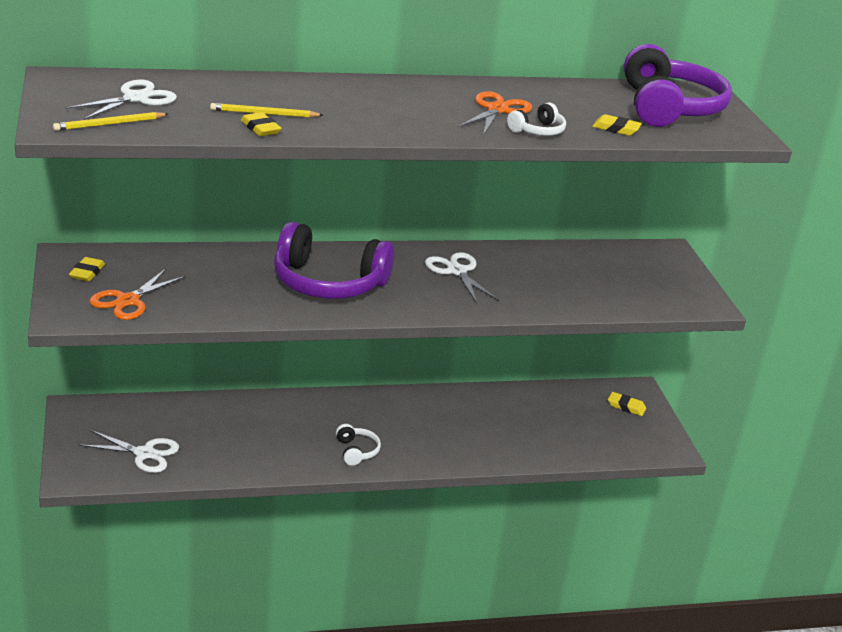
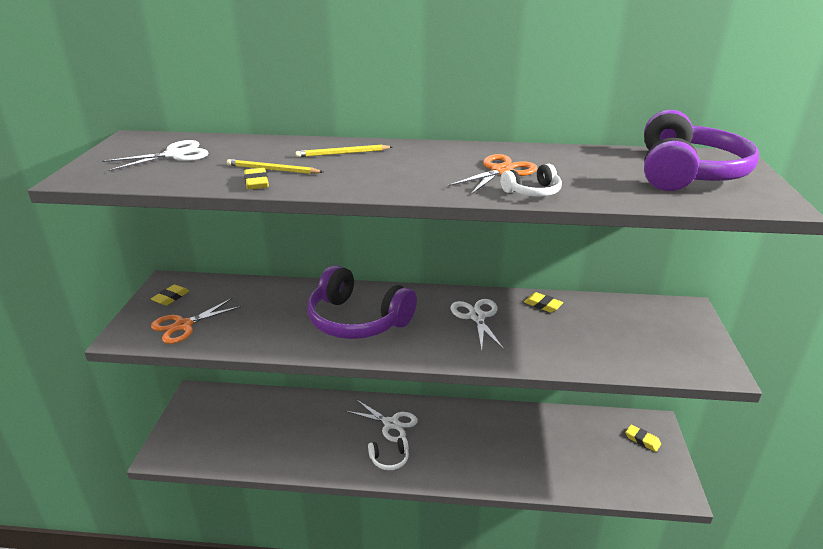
camera: 20 degrees right, 0 degrees up
(109, 124) = (126, 175): yellow pencil -> yellow pencil (342, 153)
(144, 454) = (223, 440): white scissors -> white scissors (391, 424)
(356, 451) = (389, 458): white headphones -> white headphones turned 75 degrees clockwise
(616, 129) = (620, 192): yellow eraser -> yellow eraser (543, 305)

